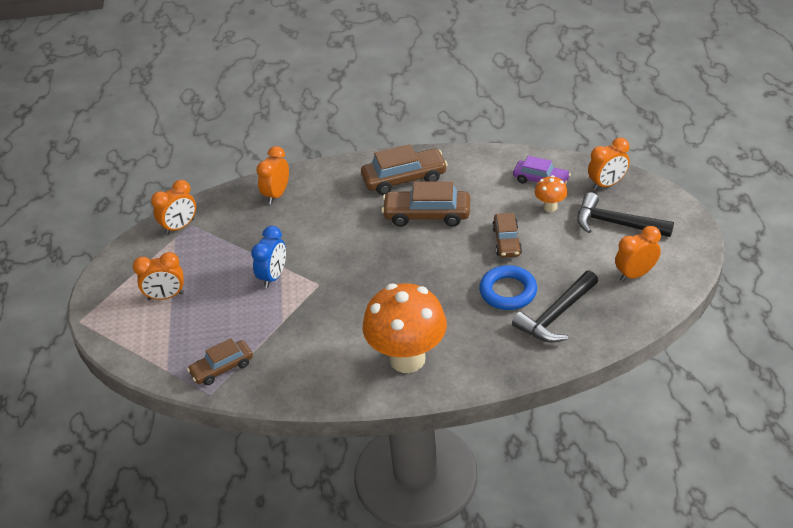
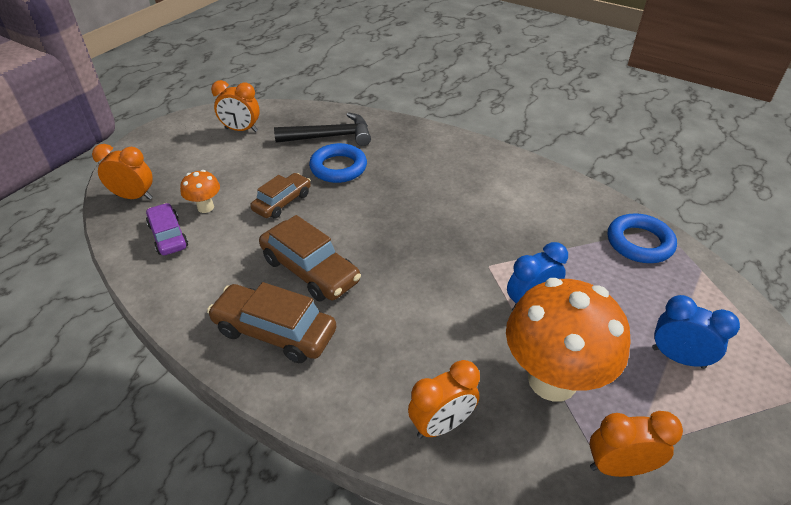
camera: 145 degrees left, 0 degrees up
(166, 296) = (678, 357): orange clock -> blue clock
(222, 368) = (639, 243): brown car -> blue ring
(407, 359) = (468, 167): orange mushroom -> orange mushroom (552, 380)
(616, 223) = (189, 165): black hammer -> none

